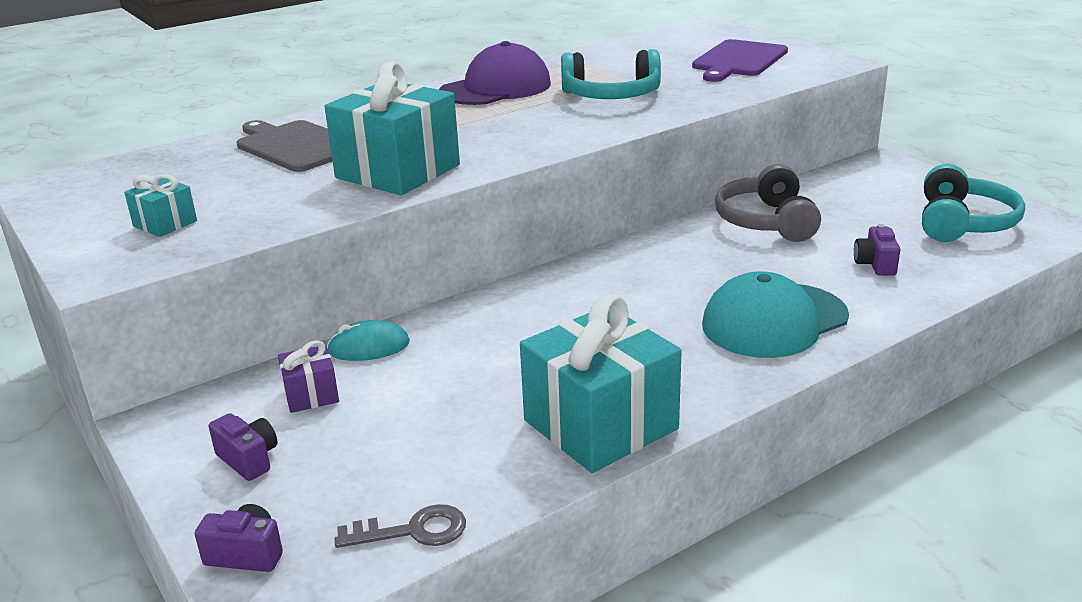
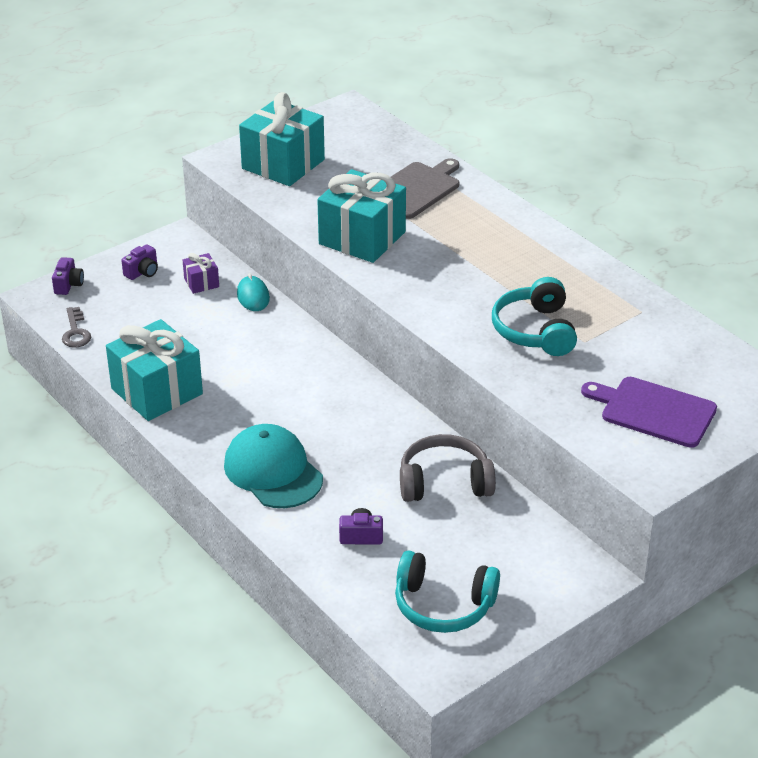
camera: 85 degrees right, 10 degrees up
(165, 224) = (283, 164): turquoise gift -> turquoise gift, size x2.18
(496, 88) = (555, 268): purple cap -> none

